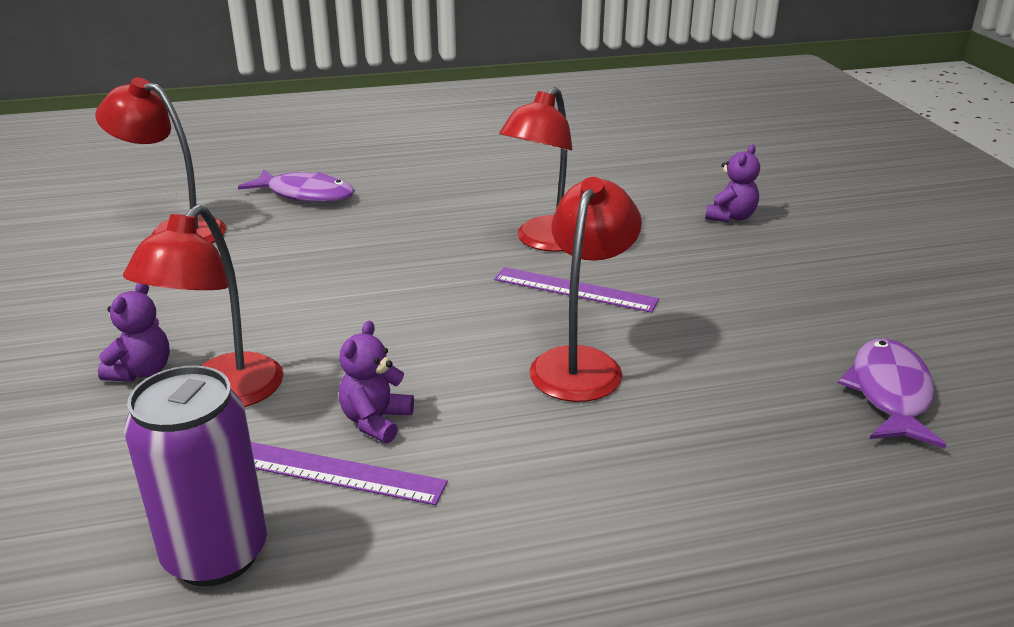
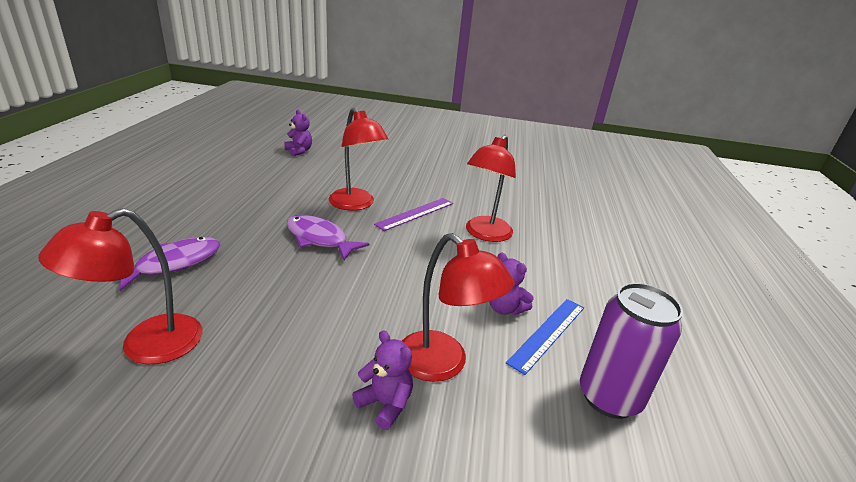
camera: 70 degrees left, 0 degrees up
(338, 473) = (547, 333): purple ruler -> blue ruler
(581, 363) = (485, 234): red lamp -> red lamp turned 105 degrees counterclockwise
(730, 217) = (382, 157): purple teddy bear -> purple teddy bear (299, 151)
(889, 393) = (542, 184): purple fish -> purple fish (319, 239)

